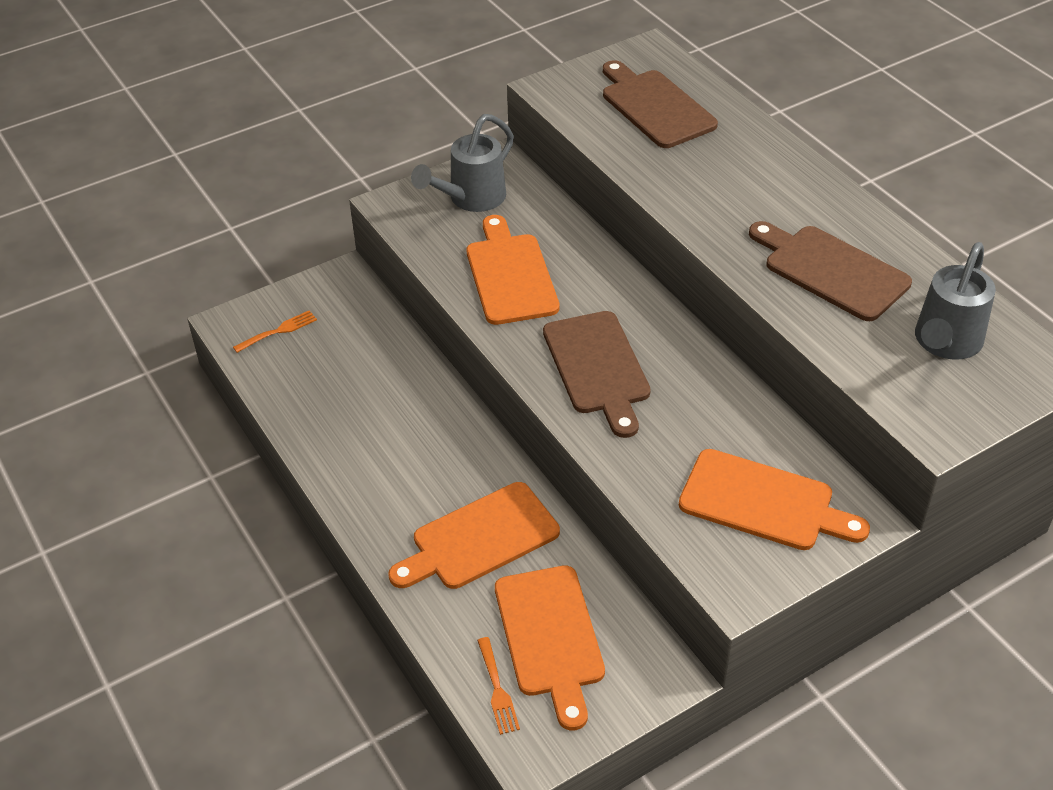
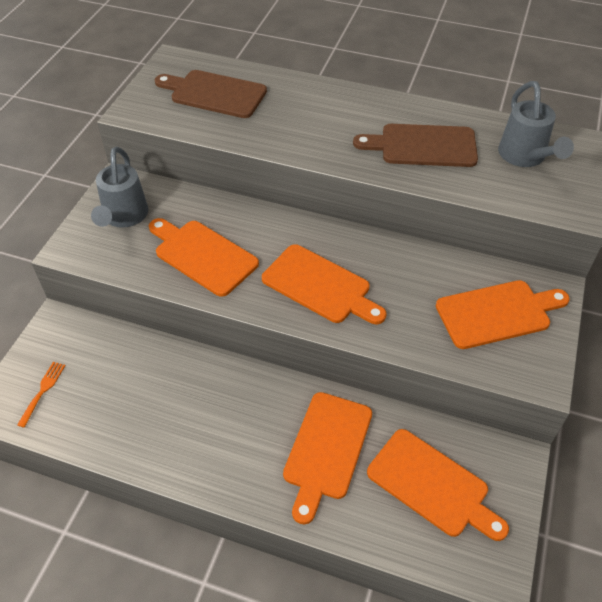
camera: 40 degrees left, 5 degrees up
(497, 689) = (437, 546): orange fork -> none
(597, 367) = (320, 286): brown cutting board -> orange cutting board

